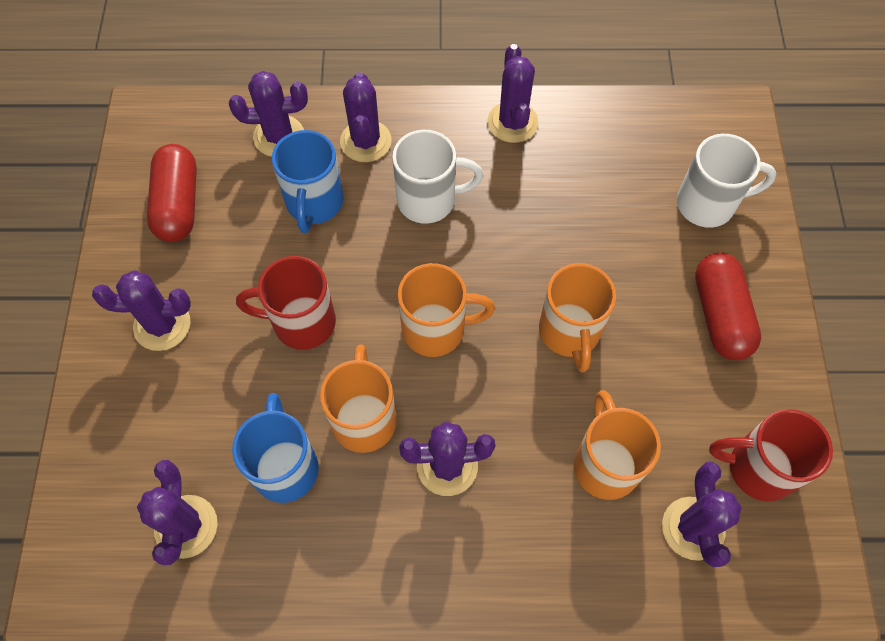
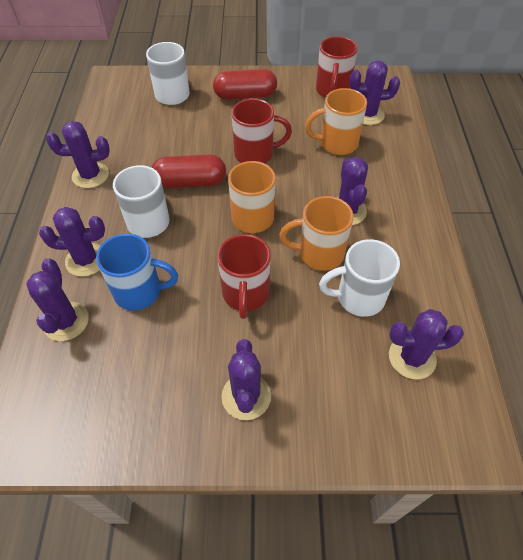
camera: 90 degrees left, 10 degrees down
(178, 204) = (123, 398): red capsule -> red capsule (190, 182)
(285, 466) = (358, 297): blue mug -> white mug
(569, 332) = (255, 154): orange mug -> red mug

